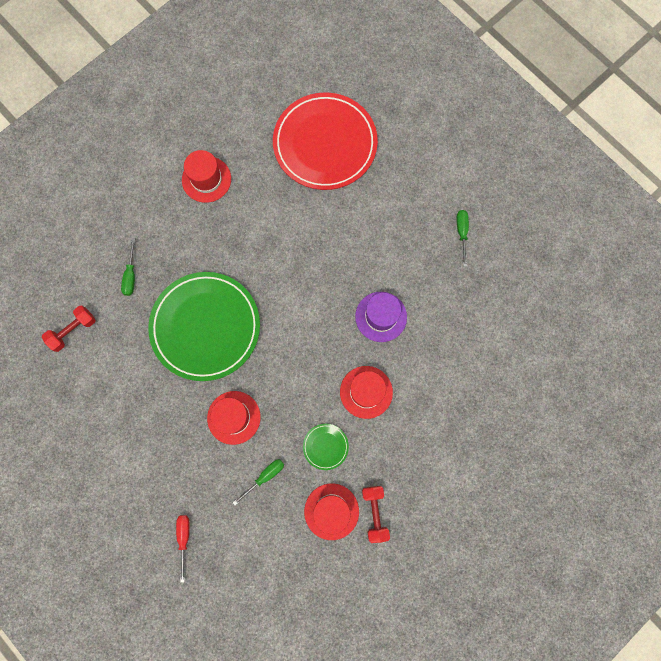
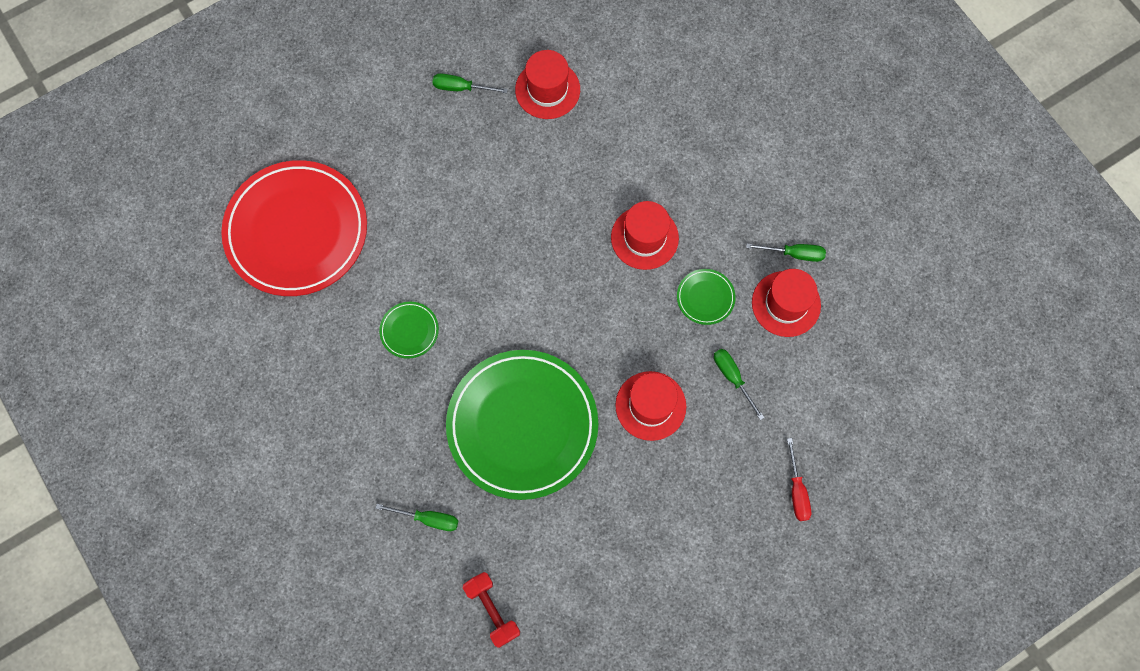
camera: 80 degrees left, 5 degrees down
(184, 539) = (797, 490): red screwdriver -> red screwdriver turned 105 degrees counterclockwise
(206, 179) = (309, 395): red hat -> red hat (547, 89)
(263, 235) = (409, 331): none -> green plate
(374, 512) = (794, 254): red dumbbell -> green screwdriver
(381, 316) = (551, 203): purple hat -> none

